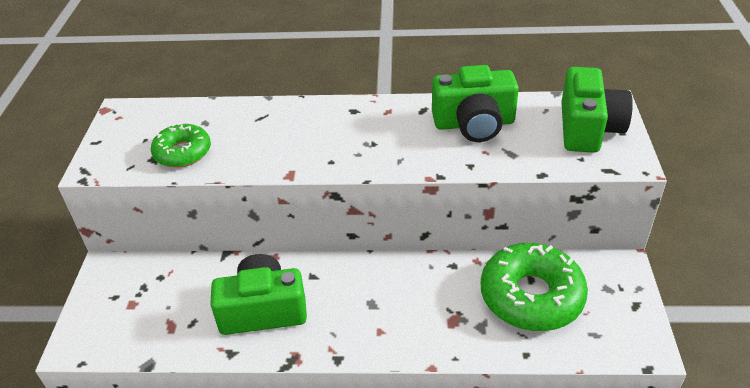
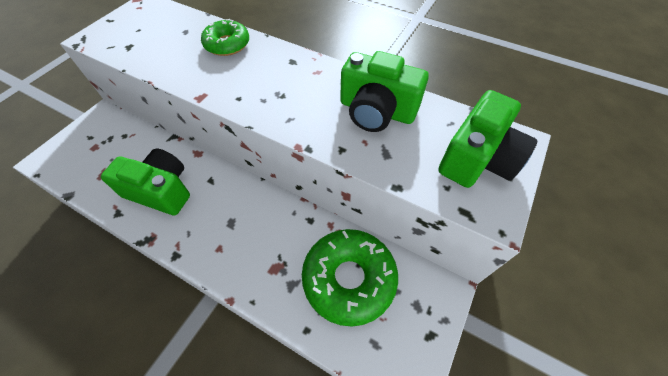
camera: 25 degrees right, 15 degrees up
(182, 152) = (150, 49): green donut -> green donut (227, 44)

